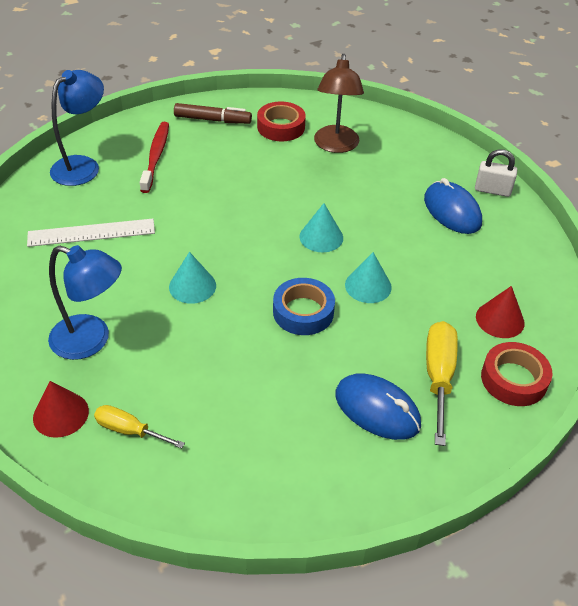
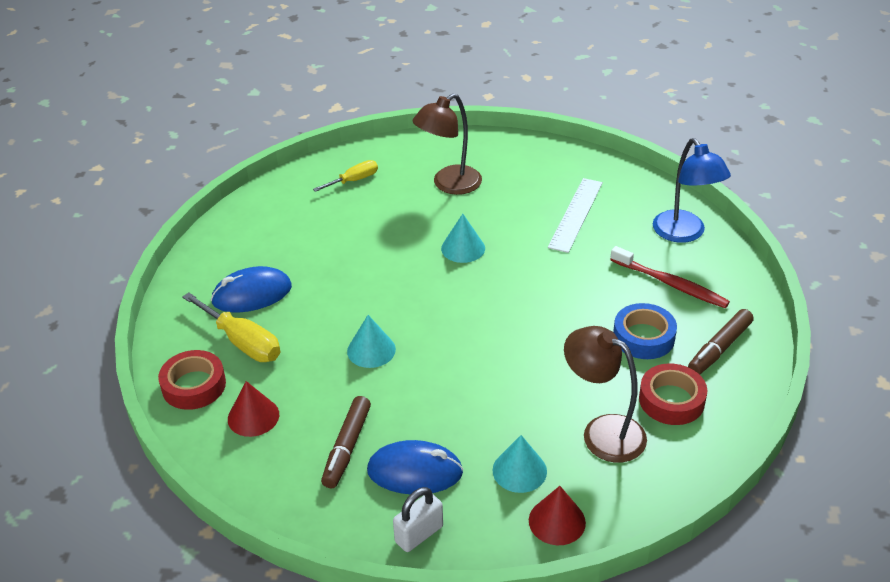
camera: 125 degrees right, 5 degrees down
(61, 414) = (395, 158): red cone -> red cone (557, 521)
(91, 340) = (449, 185): blue lamp -> brown lamp
(303, 312) = (379, 297): blue tape -> blue tape (643, 337)
(321, 237) = (459, 349): turquoise cone -> turquoise cone (519, 470)
(468, 252) = (347, 447): none -> brown marker

